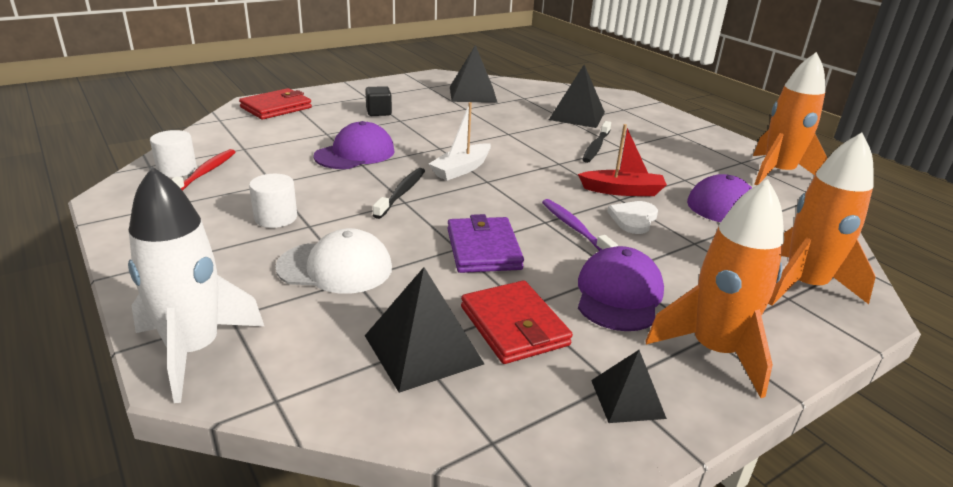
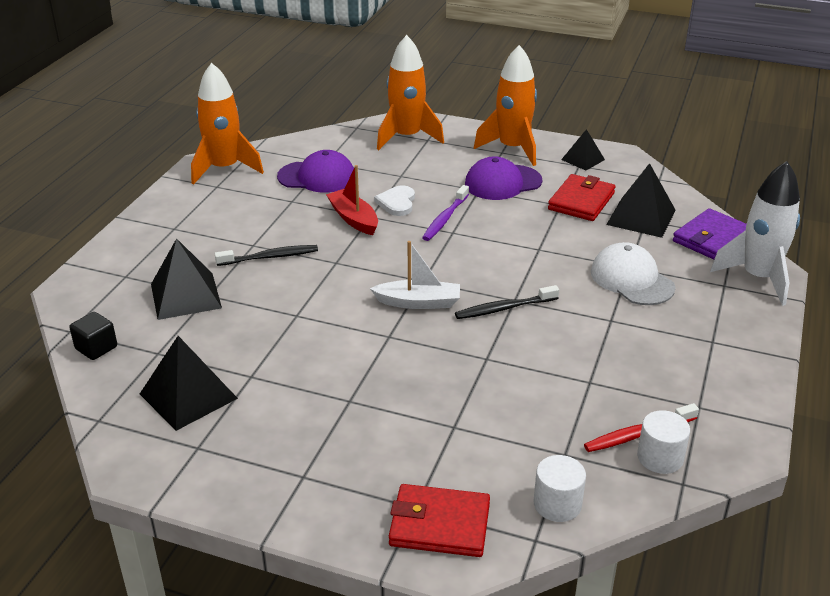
camera: 125 degrees left, 5 degrees up
(276, 218) = (627, 341): white cylinder -> white cylinder (557, 504)
(355, 153) = (472, 376): purple cap -> none
(378, 112) = (345, 430): black cube -> black cube (96, 348)
(483, 249) = (525, 239): purple wallet -> purple wallet (711, 238)
(633, 219) = (397, 203): white heart -> white heart turned 105 degrees clockwise

